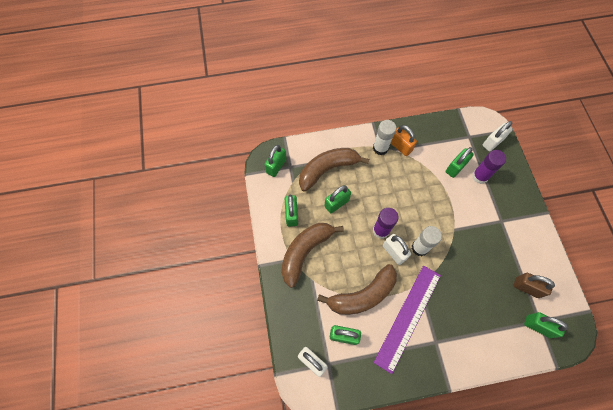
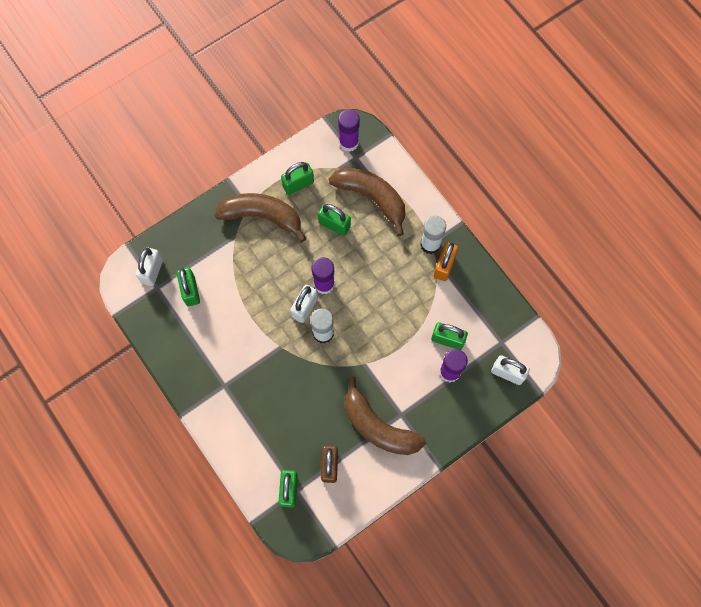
camera: 65 degrees right, 5 degrees up
(276, 166) = (348, 142): green padlock -> purple glue stick
(362, 295) = (241, 293): brown banana -> brown banana (378, 426)
(408, 317) = (238, 348): purple ruler -> none

